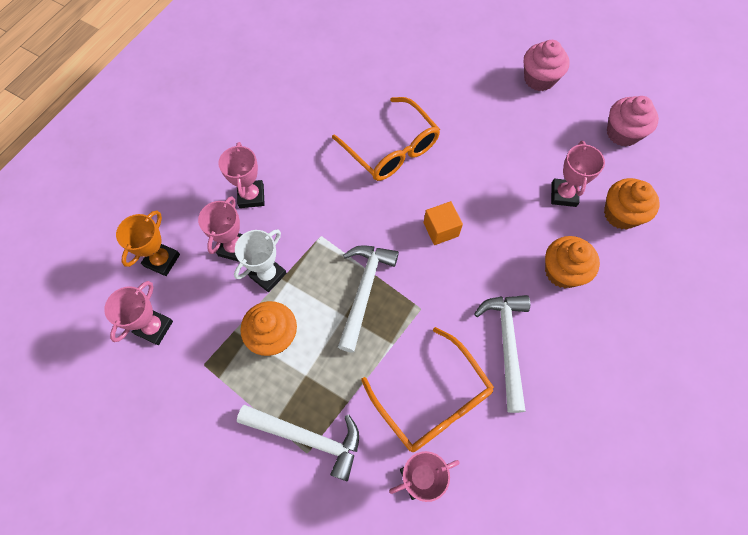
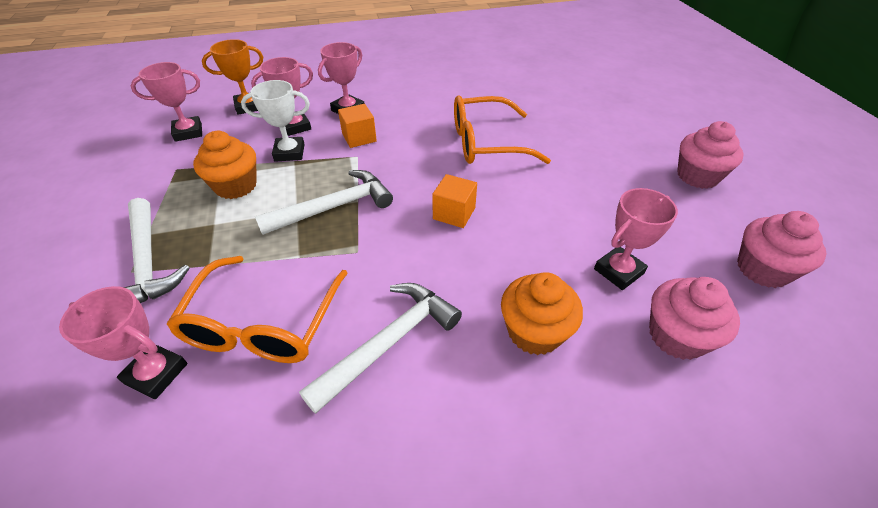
camera: 45 degrees right, 20 degrees down
(299, 217) = (359, 137): none -> orange cube
(391, 149) = (486, 143): orange glasses -> orange glasses turned 75 degrees clockwise
(621, 214) = (676, 336): orange cupcake -> pink cupcake

